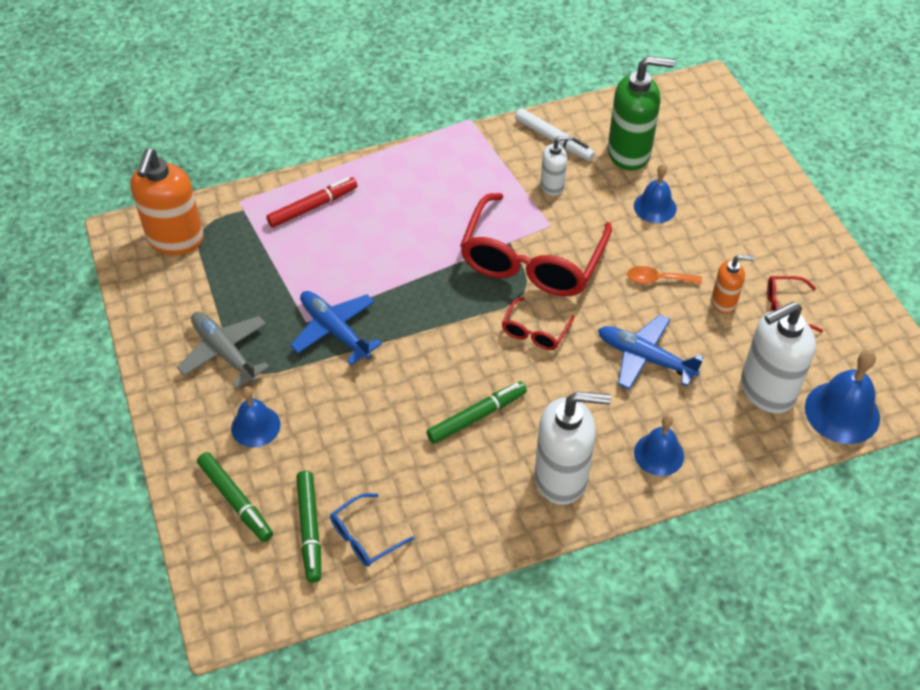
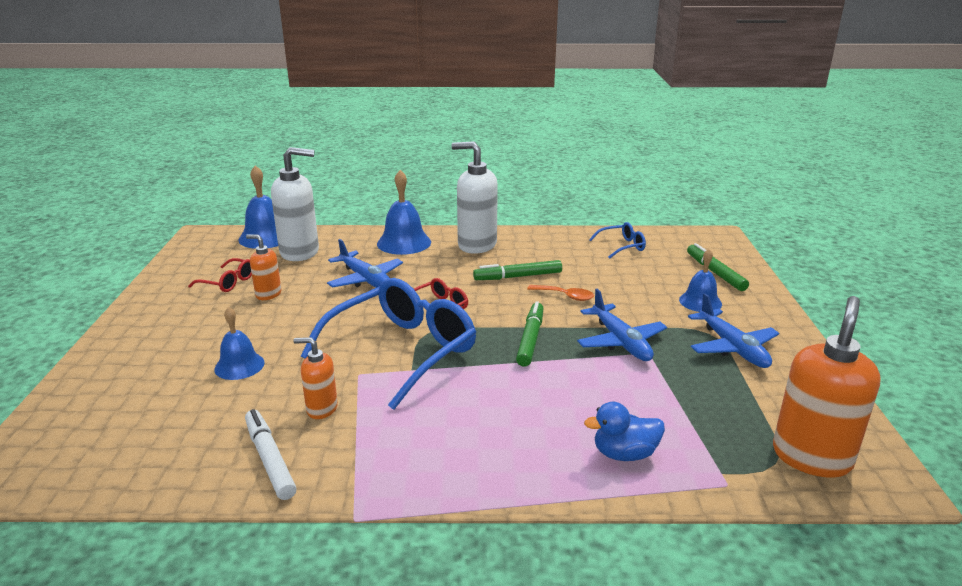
camera: 160 degrees left, 25 degrees down
(225, 353) = (732, 347): grey plane -> blue plane
(310, 529) = (660, 254): green marker -> green marker (530, 339)
(313, 207) = (624, 454): red marker -> blue duck
(532, 260) = (401, 351): red glasses -> blue glasses
(552, 185) = (321, 409): white soap dispenser -> orange soap dispenser
(629, 153) = (200, 421): green soap dispenser -> none
(657, 279) = (303, 316): orange spoon -> orange spoon (565, 296)
(659, 454) = (404, 243): blue bell -> blue bell, size x1.52

